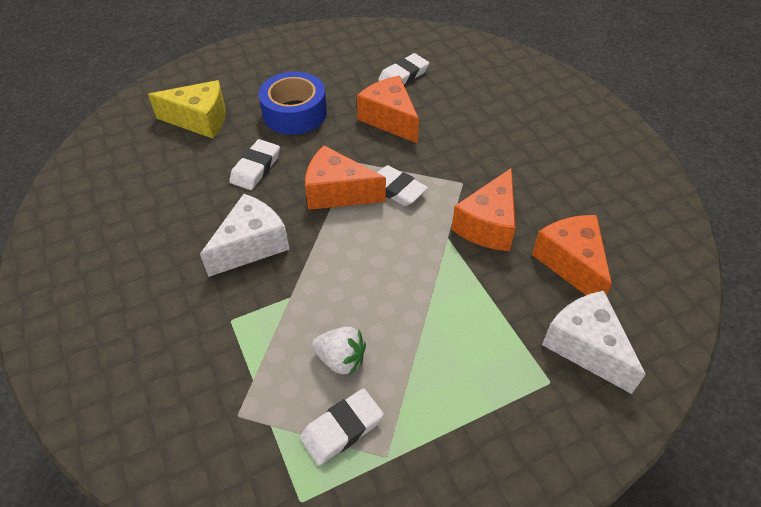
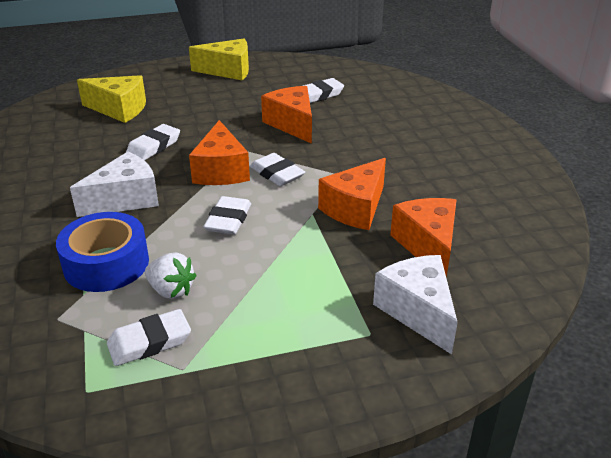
camera: 10 degrees right, 15 degrees down
(294, 113) = (206, 112): blue tape -> blue tape (106, 264)
(298, 51) = (228, 71): none -> yellow cheese
(337, 192) = (221, 170): orange cheese -> orange cheese turned 120 degrees counterclockwise
(367, 258) = (228, 220): none -> white eraser

